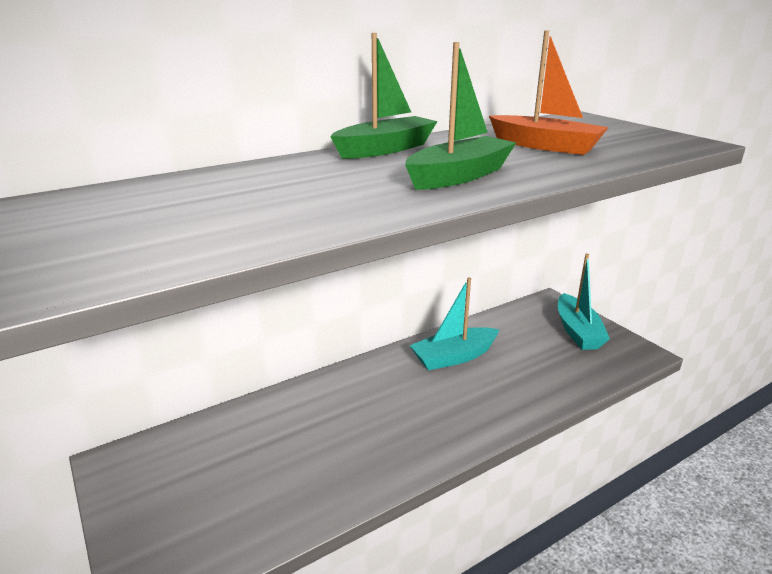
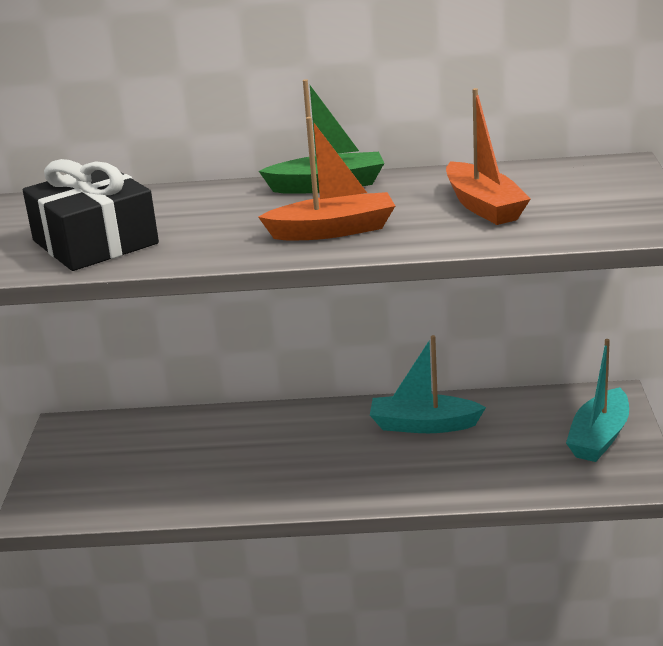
camera: 35 degrees right, 0 degrees up
(206, 223) = (95, 242): none -> black gift
(459, 176) = (333, 230): green boat -> orange boat

